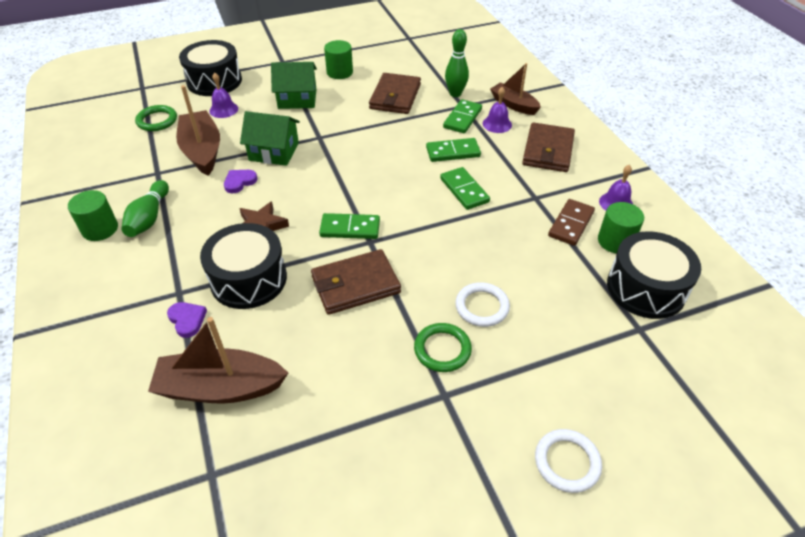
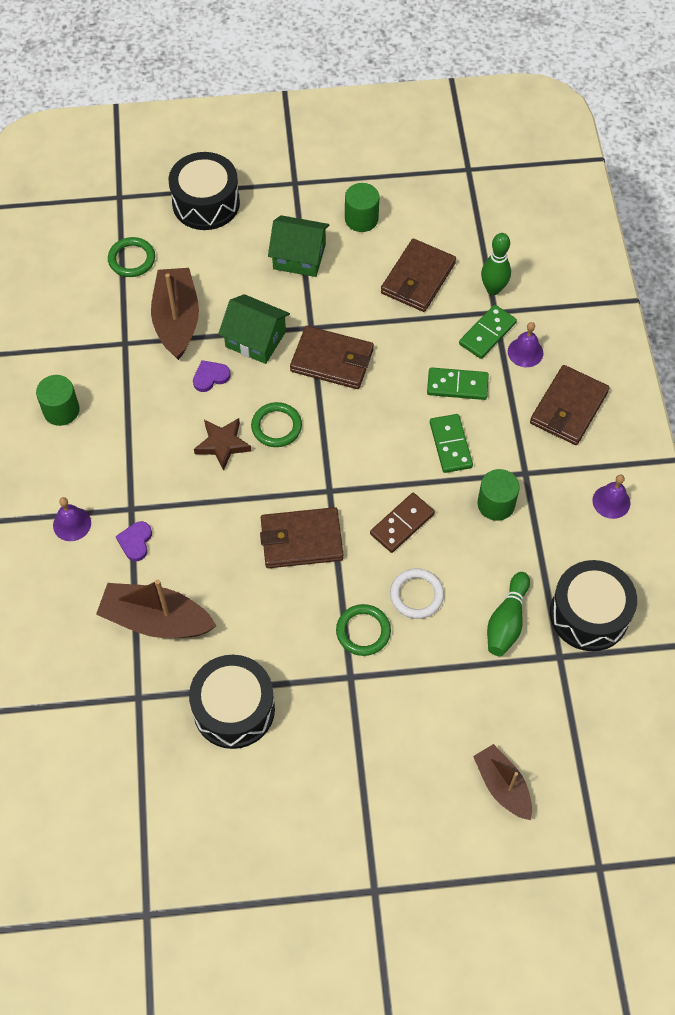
camera: 15 degrees right, 15 degrees up
(149, 218) = (111, 406): green bowling pin -> green bowling pin (507, 621)
(187, 320) = (135, 542): purple heart -> purple heart turned 150 degrees counterclockwise
(223, 109) = (210, 257): purple bell -> purple bell (72, 524)
(248, 279) = (199, 508): black drum -> black drum (234, 709)
(307, 205) = (276, 426): none -> green ring
(343, 154) = (332, 360): none -> brown wallet
(350, 228) = (313, 469): green domino -> none
(513, 105) = (558, 324): brown boat -> brown boat (502, 786)
(567, 462) = (433, 763): white ring -> none
(570, 224) = (548, 517): brown domino -> brown domino (402, 524)
(615, 241) = (586, 551): green cylinder -> green cylinder (496, 504)

